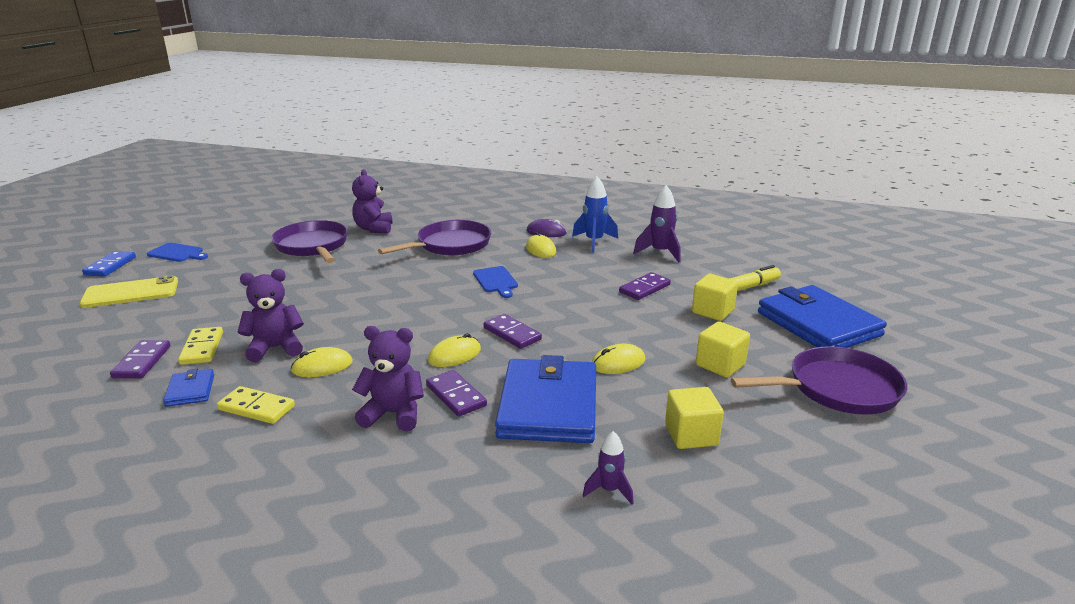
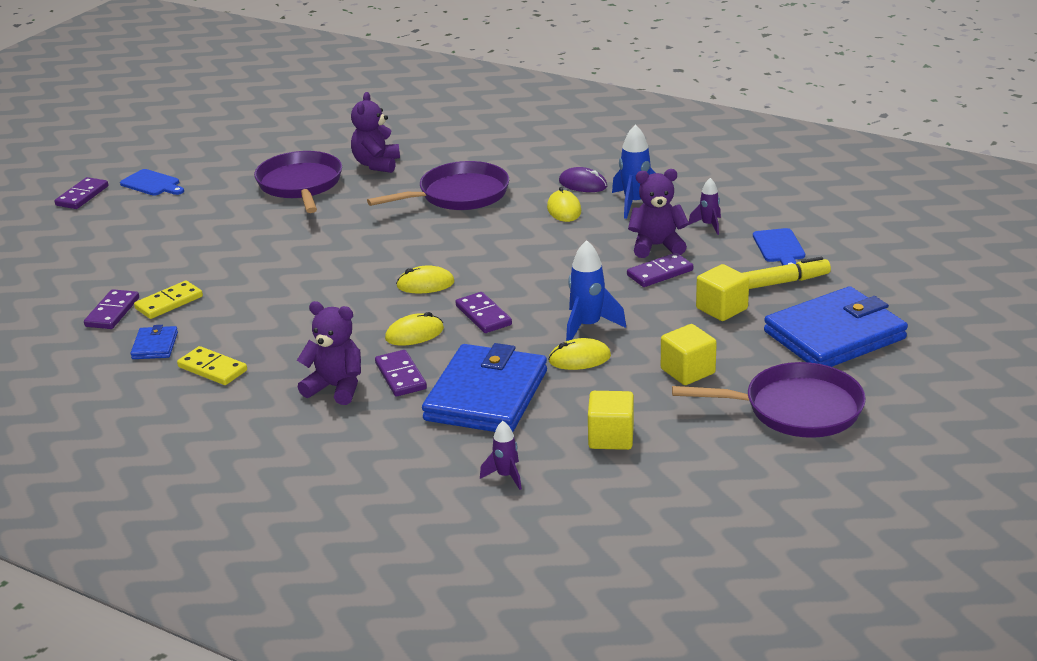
camera: 15 degrees right, 5 degrees up
(110, 266) = (82, 196): blue domino -> purple domino
(131, 293) = (103, 232): yellow phone -> none
(202, 348) = (169, 303): yellow domino -> yellow domino turned 45 degrees clockwise
(275, 348) = (239, 309): purple teddy bear -> purple teddy bear (657, 246)
(322, 366) = (280, 333): yellow mouse -> yellow mouse (425, 284)
(496, 281) = (492, 249): blue cutting board -> blue cutting board (779, 248)
(610, 335) = (588, 326): none -> blue rocket
(660, 253) = (708, 225): purple rocket -> purple rocket, size x0.60
(818, 324) = (834, 335): blue wallet -> blue wallet turned 75 degrees clockwise

